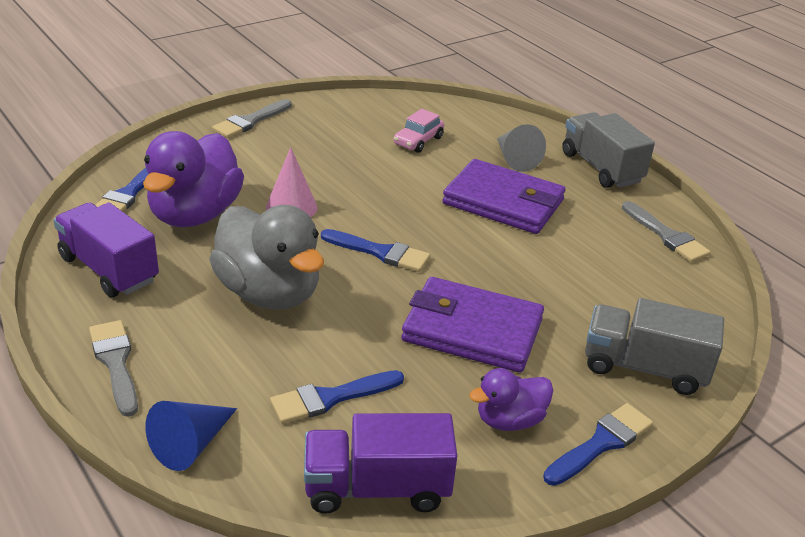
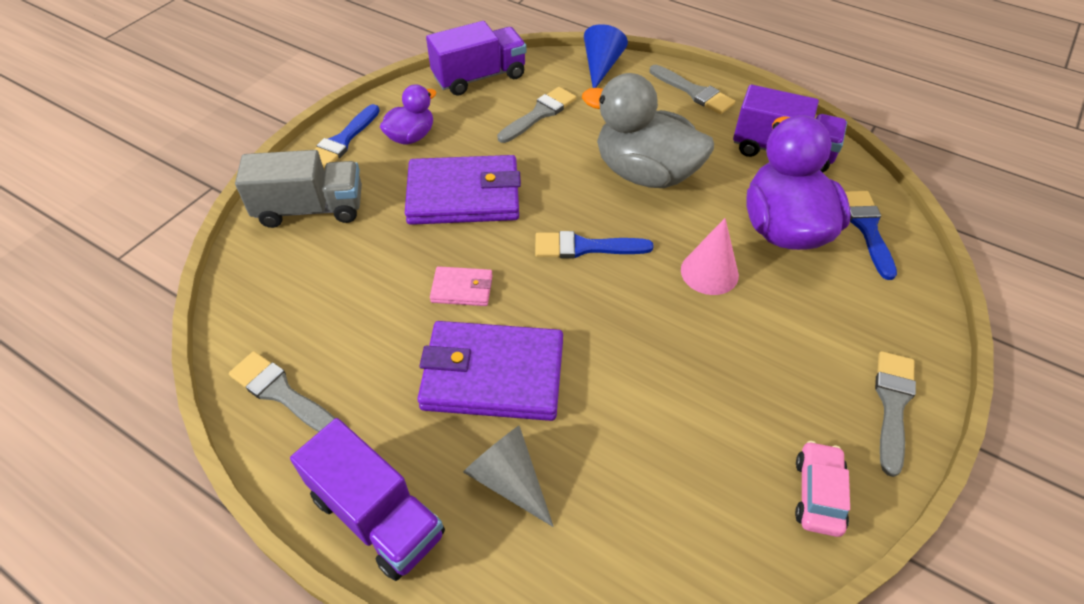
camera: 160 degrees right, 15 degrees up
(331, 398) = (539, 114): blue brush -> grey brush
(418, 141) = (658, 462): pink car -> pink car (818, 494)
(506, 256) = (462, 289): none -> pink wallet
(601, 168) = (377, 515): grey truck -> purple truck

